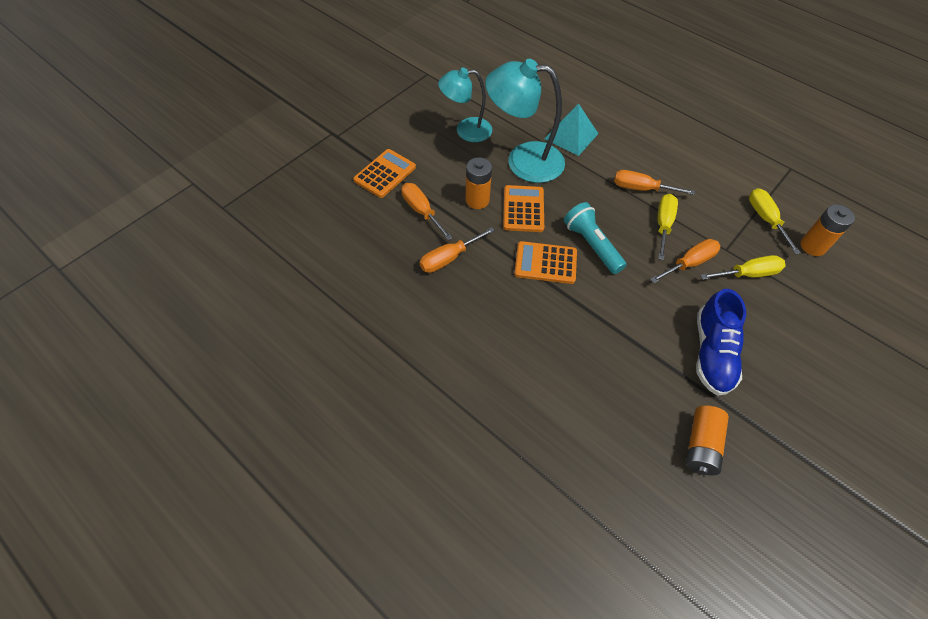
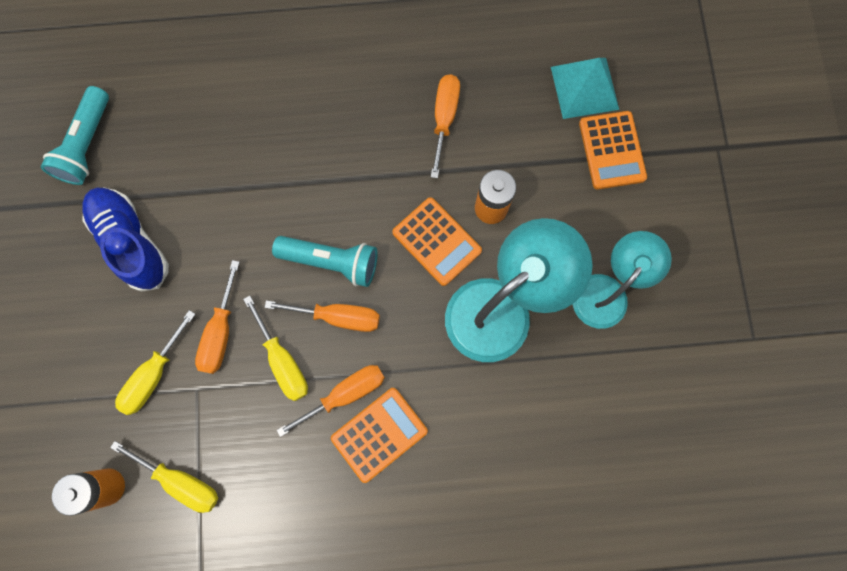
camera: 135 degrees right, 20 degrees up
(421, 211) = (526, 143): orange screwdriver -> orange screwdriver (338, 317)
(545, 263) = (355, 198): orange calculator -> orange calculator (379, 434)
(571, 136) = (490, 403): turquoise pyramid -> turquoise pyramid (584, 88)
(701, 445) = (87, 145): orange battery -> turquoise flashlight

